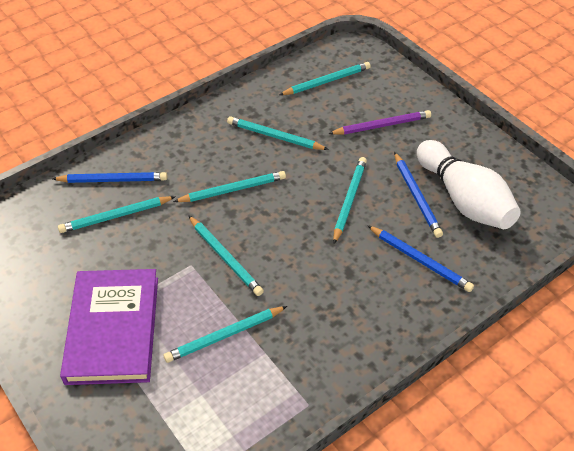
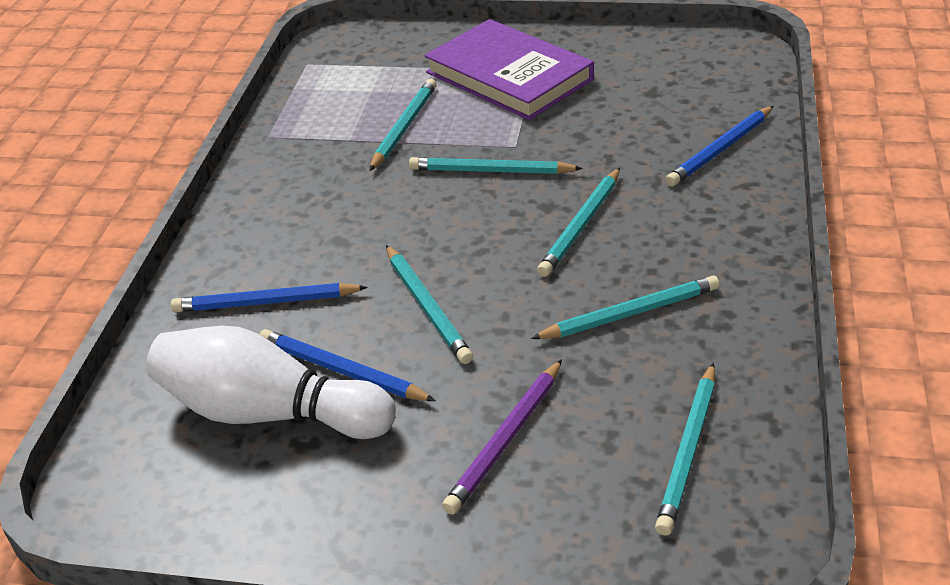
camera: 140 degrees right, 10 degrees down
(116, 216) = (655, 130): turquoise pencil -> none

